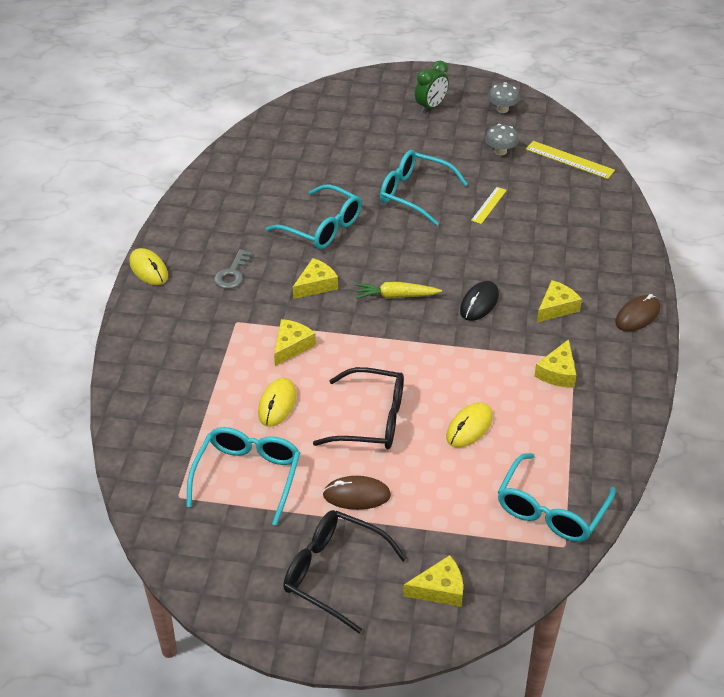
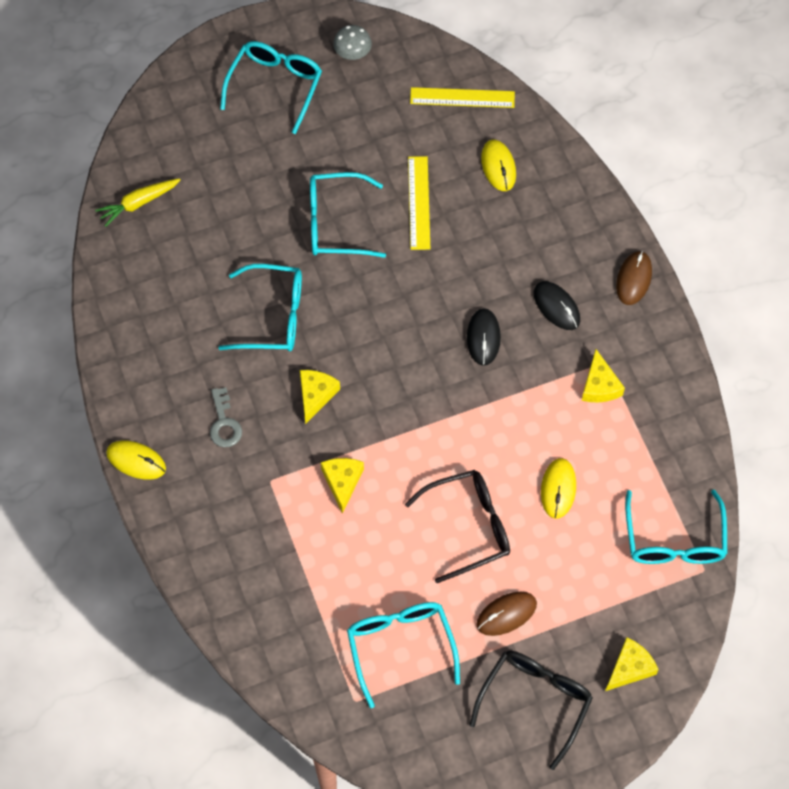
camera: 30 degrees left, 20 degrees up
(277, 404) = (373, 555): yellow mouse -> yellow mouse (498, 166)
(333, 573) = (535, 701): black glasses -> black glasses turned 120 degrees clockwise
(396, 296) = (400, 369): yellow carrot -> yellow carrot (138, 203)
(431, 107) = (275, 86): green clock -> turquoise glasses
(488, 205) = (418, 203): yellow ruler -> yellow ruler, size x1.55
(500, 151) = (386, 119): grey mushroom -> none
(556, 307) = (556, 307): yellow cheese -> black mouse

